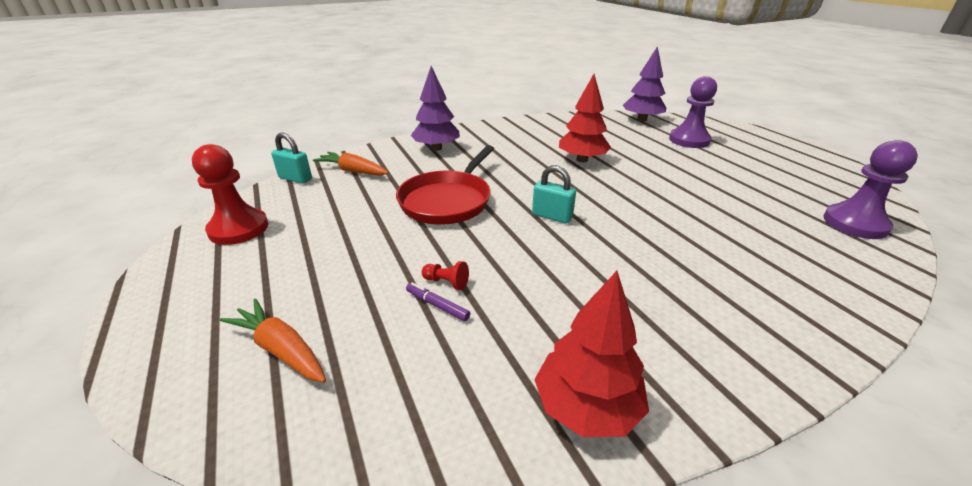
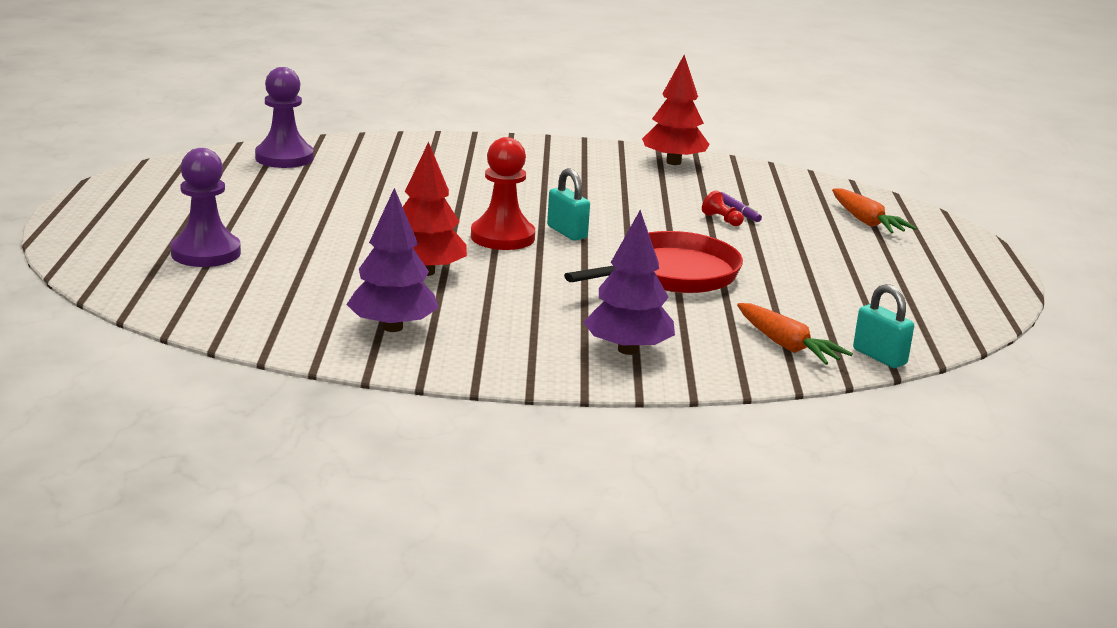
camera: 155 degrees left, 10 degrees down
(239, 229) = (938, 309): red pawn -> red pawn (502, 237)
(641, 120) = (178, 303): purple tree -> purple tree (393, 327)

